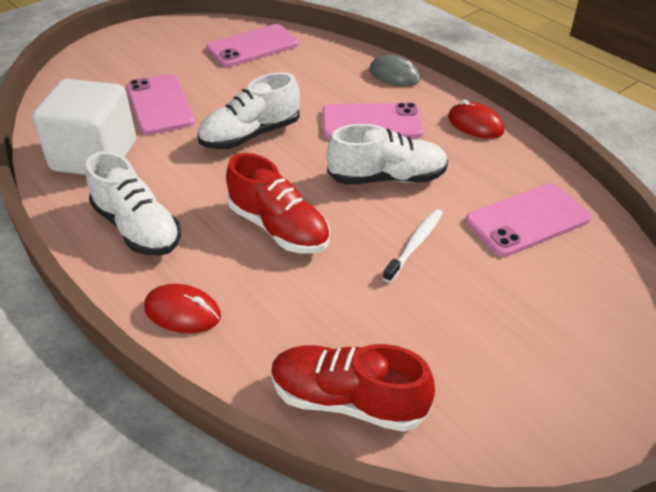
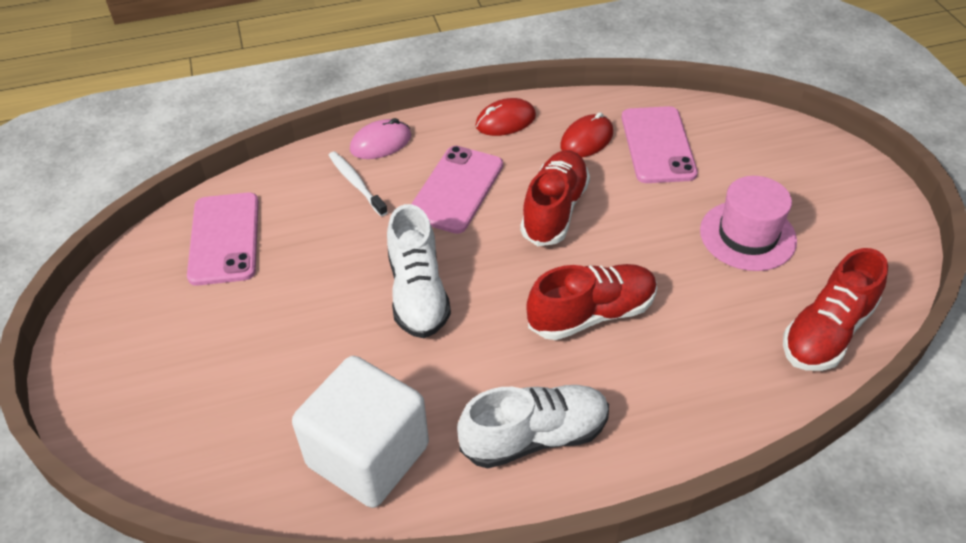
camera: 65 degrees left, 5 degrees up
(160, 105) = (294, 363): pink phone -> none
(182, 312) = (683, 423): red mouse -> red mouse (586, 139)
(387, 178) = (554, 210): white shoe -> red shoe
(394, 75) = (381, 143): grey mouse -> pink mouse
(415, 244) = (658, 225): white toothbrush -> white toothbrush (356, 183)
(447, 311) = (747, 235): none -> pink hat

